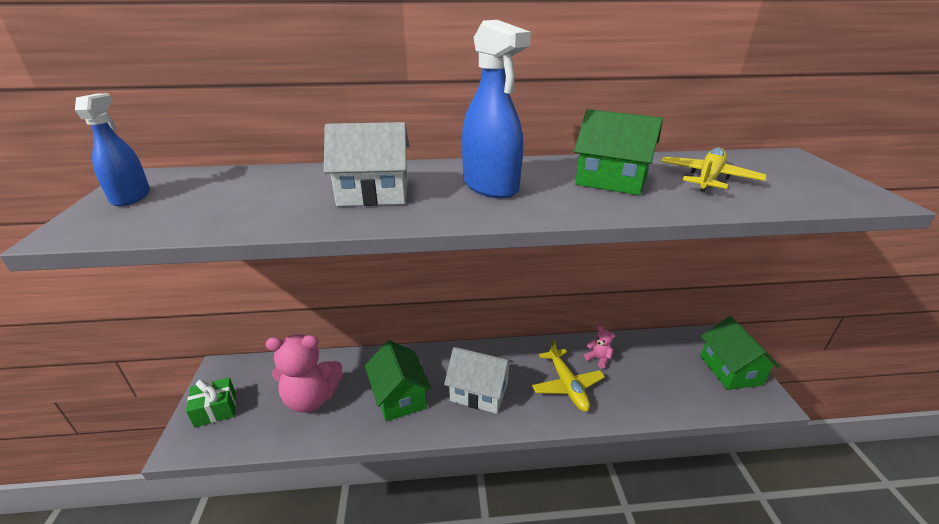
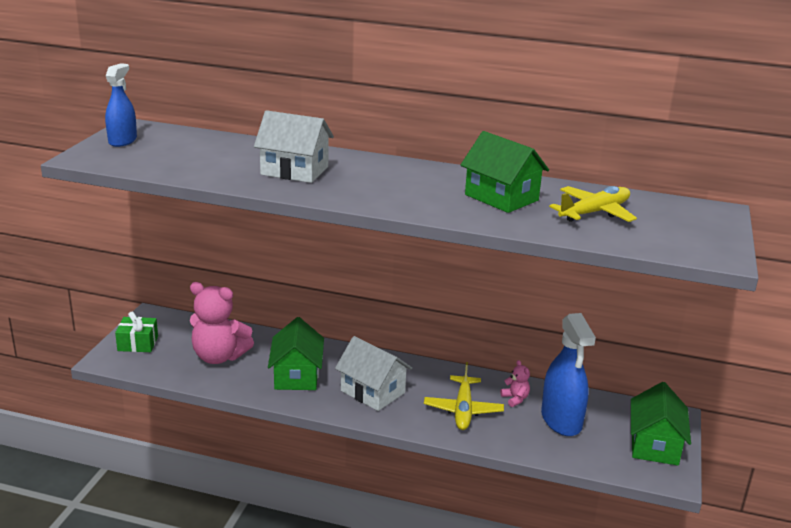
camera: 20 degrees right, 5 degrees down
(490, 186) = (392, 182): blue spray bottle -> blue spray bottle (561, 420)

